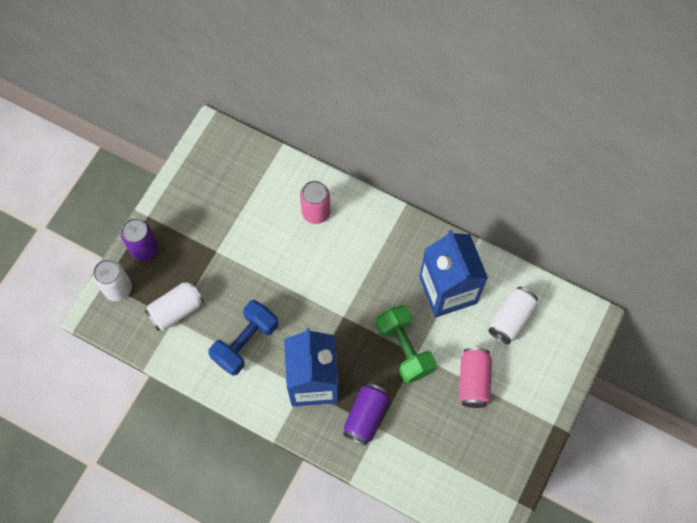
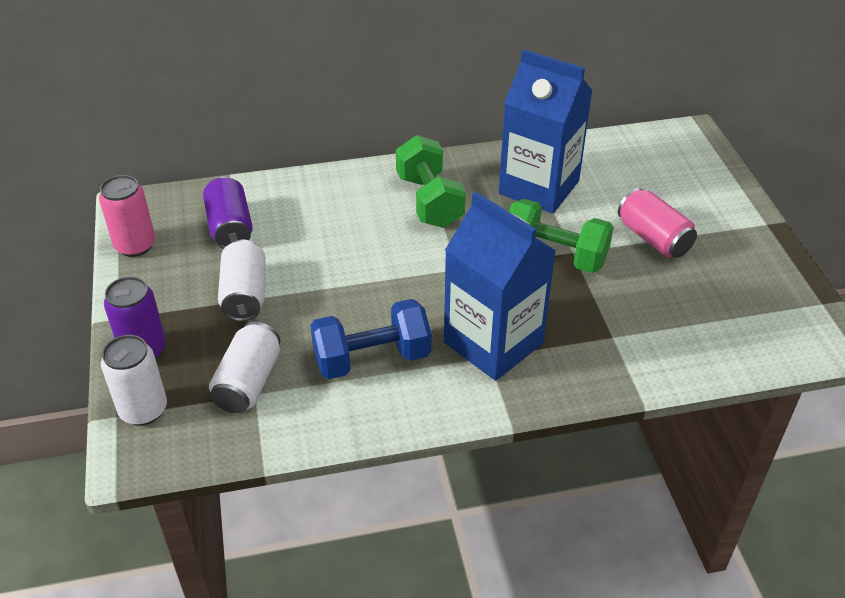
camera: 40 degrees left, 25 degrees down
(245, 342) = (372, 358): blue dumbbell -> blue dumbbell turned 75 degrees clockwise
(316, 212) = (329, 205): pink can -> pink can (135, 245)
(366, 416) = (587, 335): purple can -> purple can (230, 228)
(374, 252) = (429, 201): none -> green dumbbell
(511, 319) = (624, 174): white can -> white can (244, 295)

